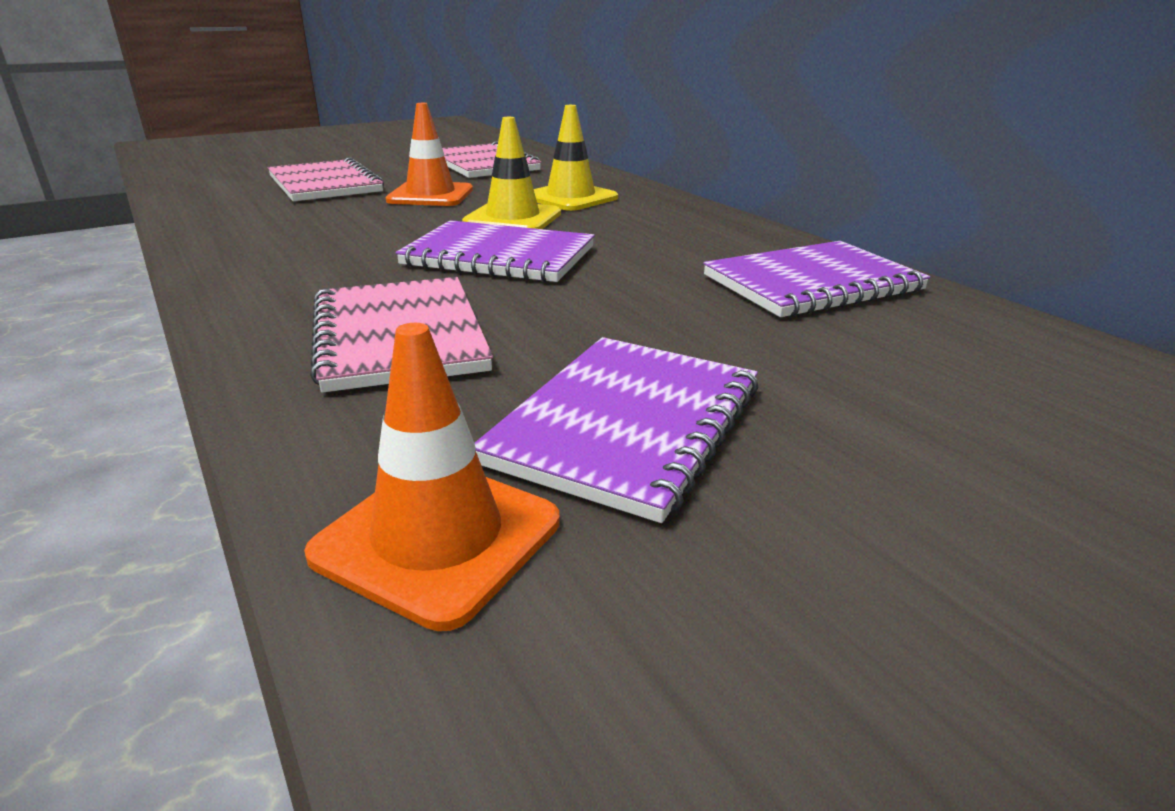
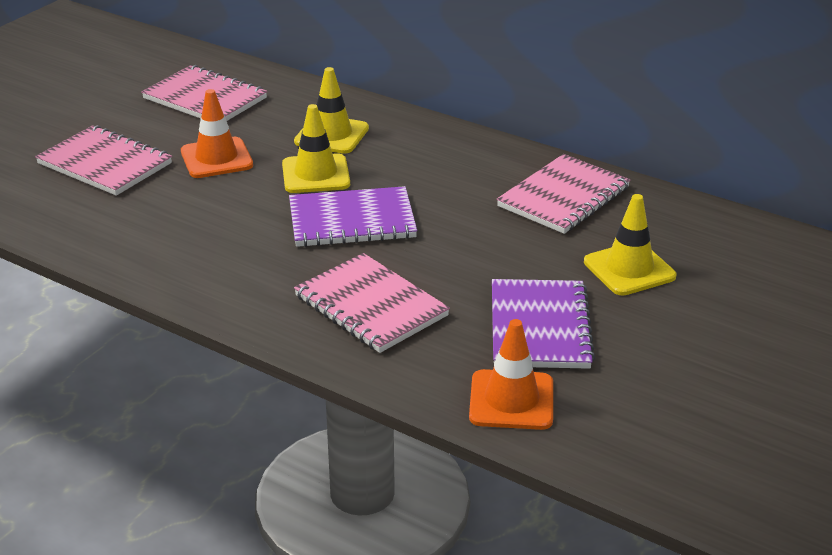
camera: 25 degrees left, 5 degrees up
(812, 283) = (564, 197): purple notebook -> pink notebook
(866, 381) = (629, 269): none -> yellow traffic cone

